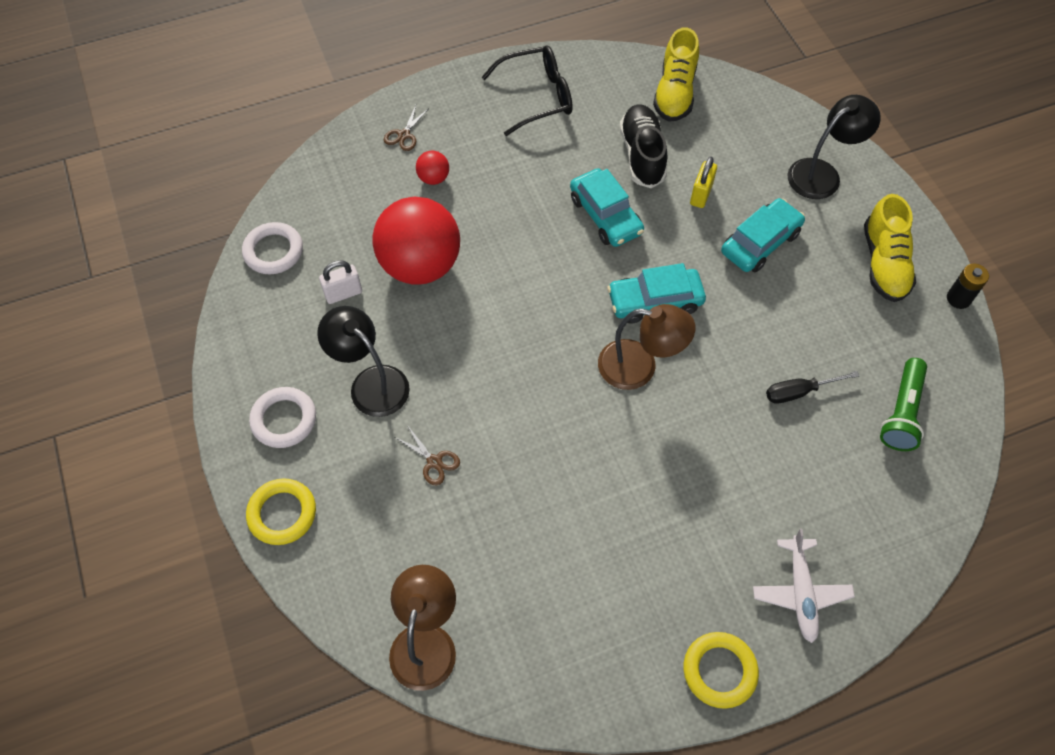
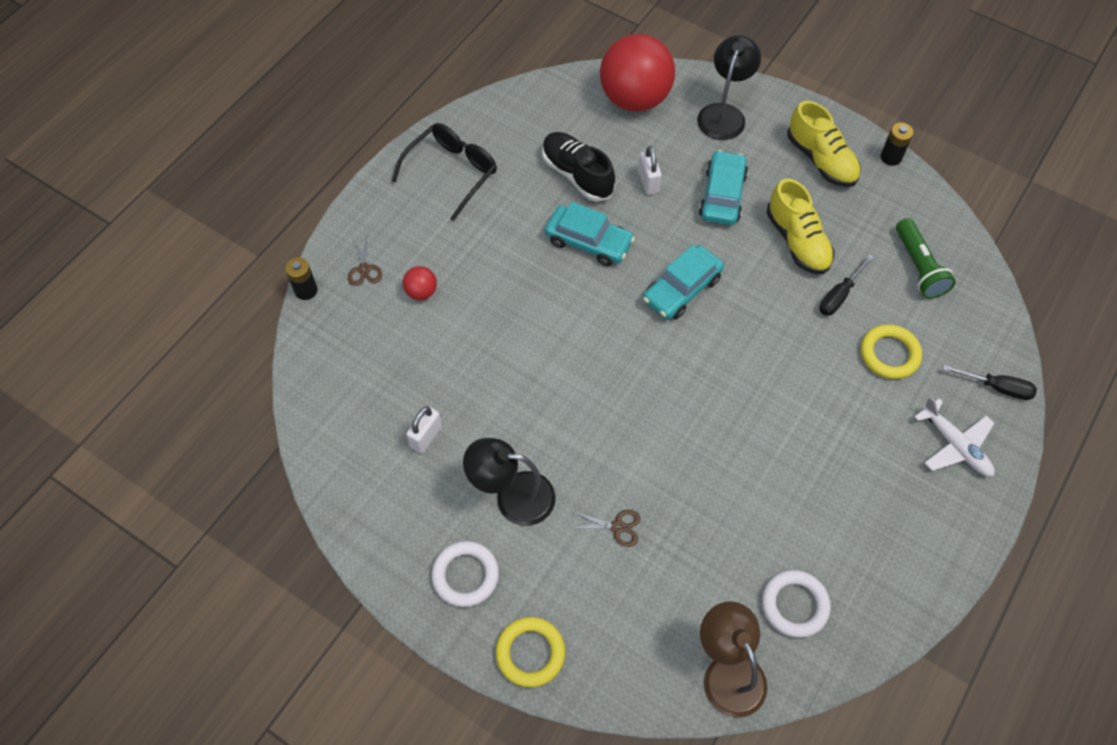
camera: 35 degrees left, 0 degrees up
(273, 251) = (333, 438): white ring -> white ring (794, 605)
(347, 126) = (306, 290): none -> black battery
(420, 265) = (472, 373): red ball -> red ball (634, 99)
(639, 367) = (712, 348): brown lamp -> none
(675, 93) = (561, 108): yellow shoe -> yellow shoe (797, 241)
(701, 195) = (648, 182): yellow padlock -> white padlock
(719, 671) = (947, 540): yellow ring -> yellow ring (889, 354)
(889, 568) = (997, 387): none -> black screwdriver

